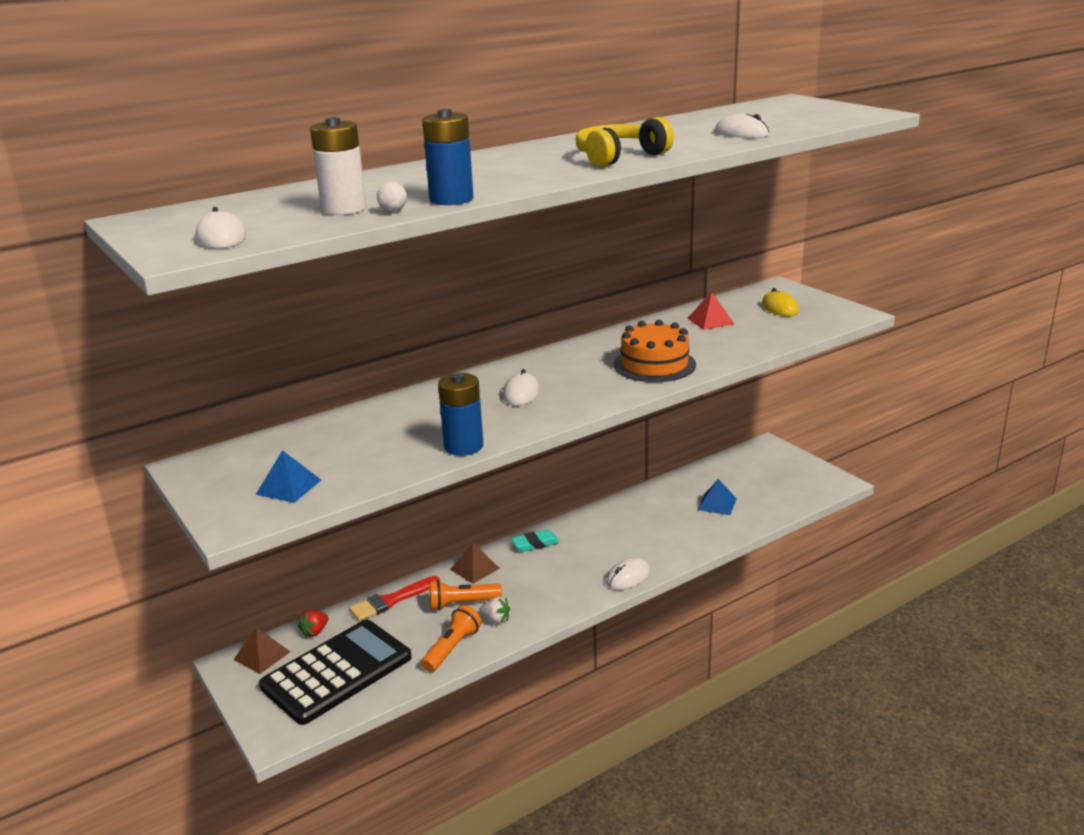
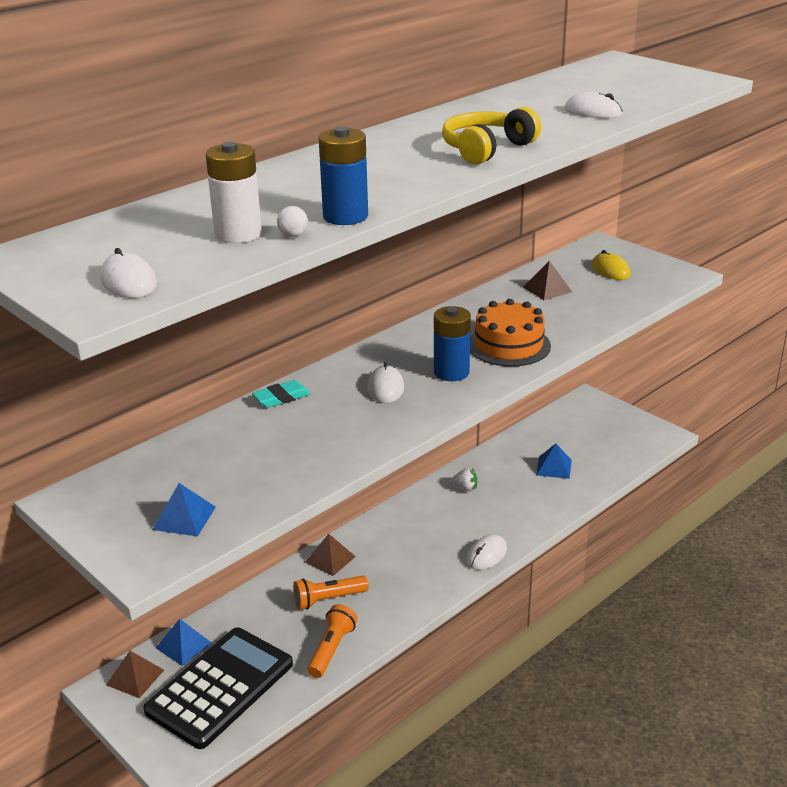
camera: 10 degrees left, 5 degrees up
(315, 632) = (183, 645): red strawberry -> blue pyramid
(391, 601) = (254, 603): red brush -> none
(463, 446) = (349, 456): blue battery -> blue battery (451, 372)
(496, 619) = (367, 613): white strawberry -> white strawberry (465, 488)
(535, 544) = (384, 526): turquoise eraser -> turquoise eraser (281, 398)
(710, 321) = (547, 289): red pyramid -> brown pyramid

